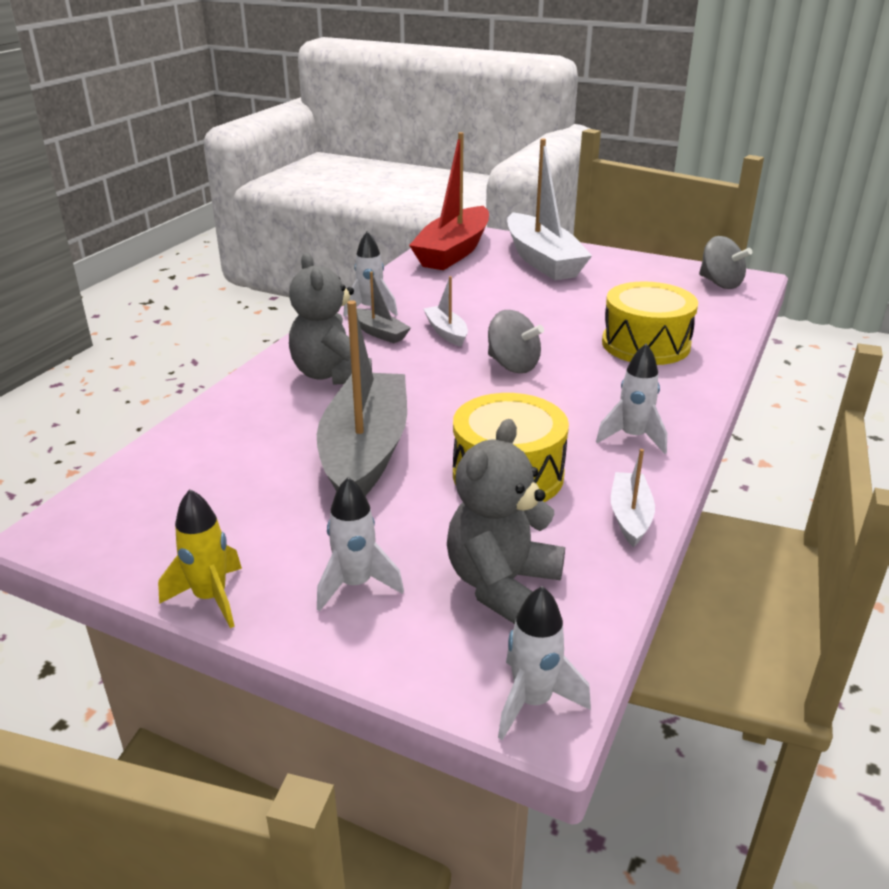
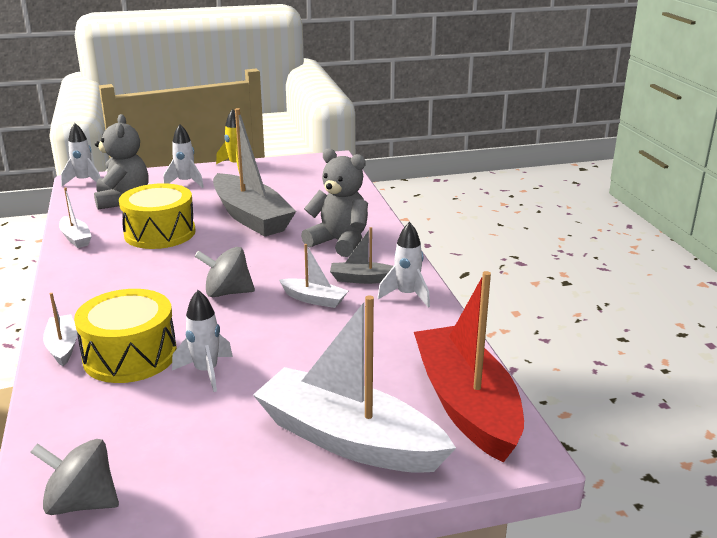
camera: 140 degrees right, 5 degrees down
(633, 437) = (96, 275): white rocket -> white rocket (206, 372)
(702, 371) = (62, 346): none -> white boat

